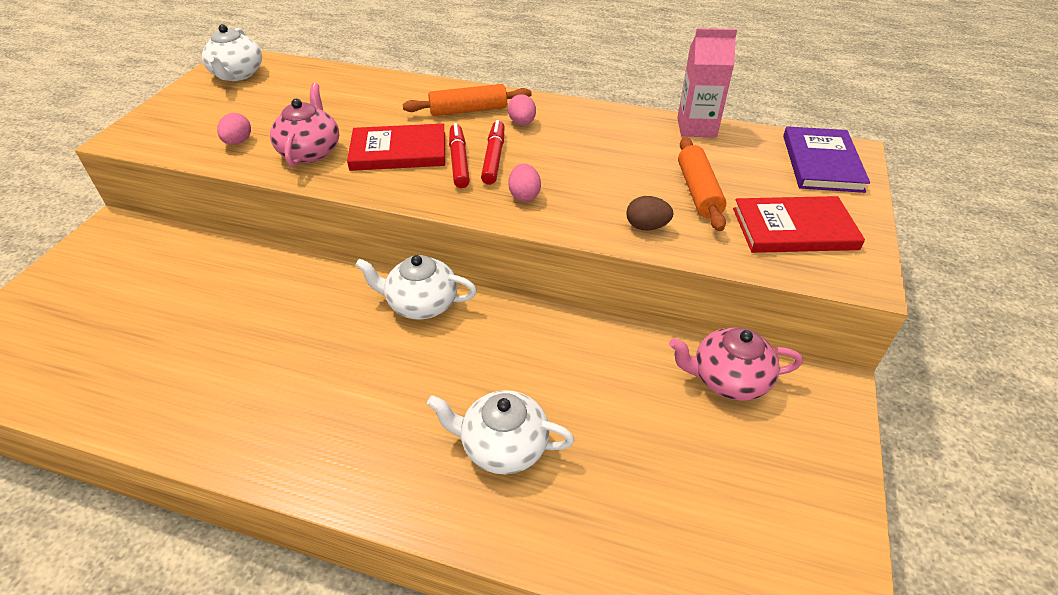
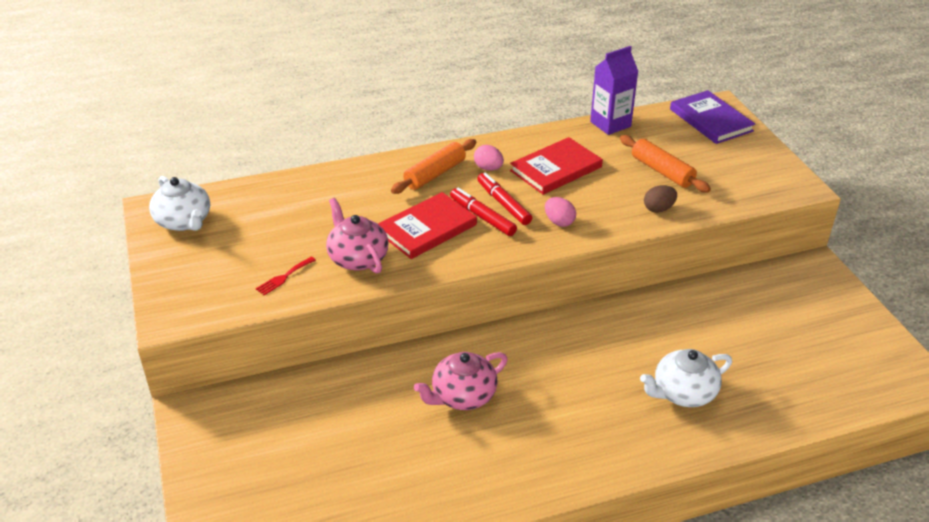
camera: 35 degrees left, 5 degrees down
(238, 142) = (284, 277): pink egg -> red fork
(421, 303) = (529, 338): white teapot -> none
(696, 128) = (610, 124): pink carton -> purple carton
(728, 379) = (761, 289): pink teapot -> pink teapot (462, 396)
(794, 229) = (739, 172): red book -> red book (556, 169)

